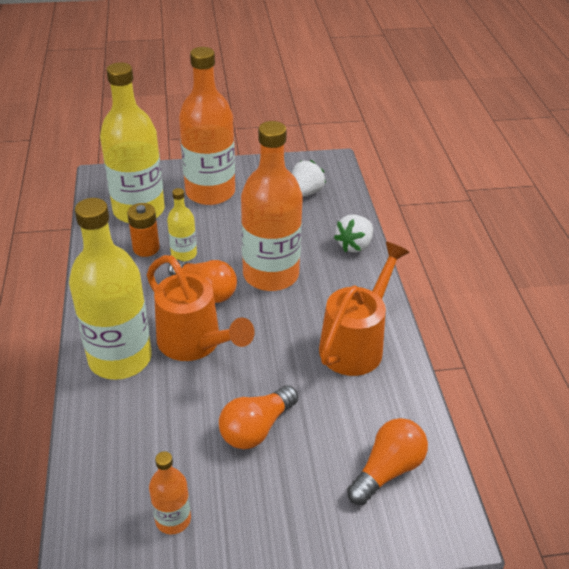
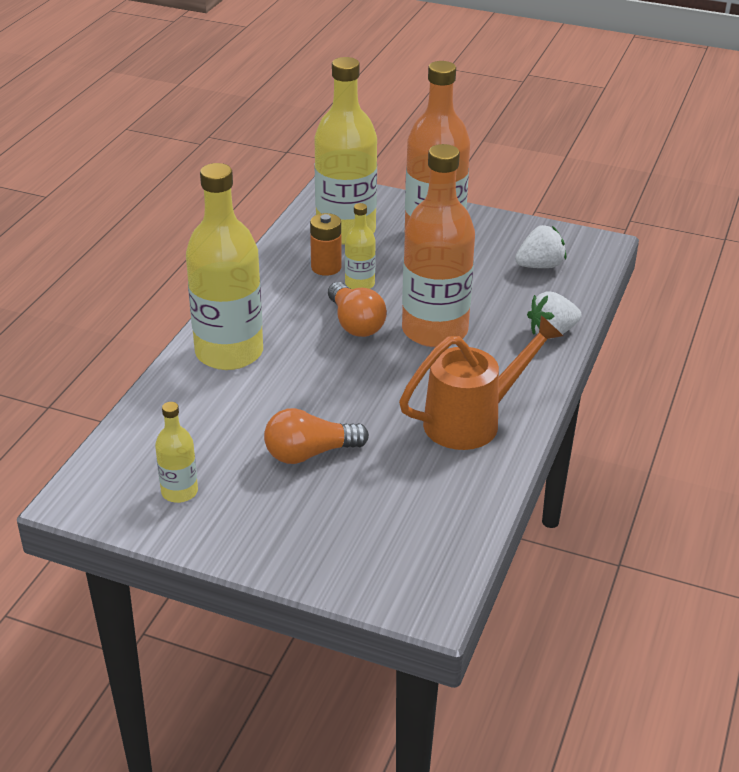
camera: 30 degrees right, 5 degrees down
(173, 519) = (179, 492): orange bottle -> yellow bottle
(195, 343) = (308, 364): orange watering can -> none
(387, 470) = (409, 534): orange light bulb -> none

